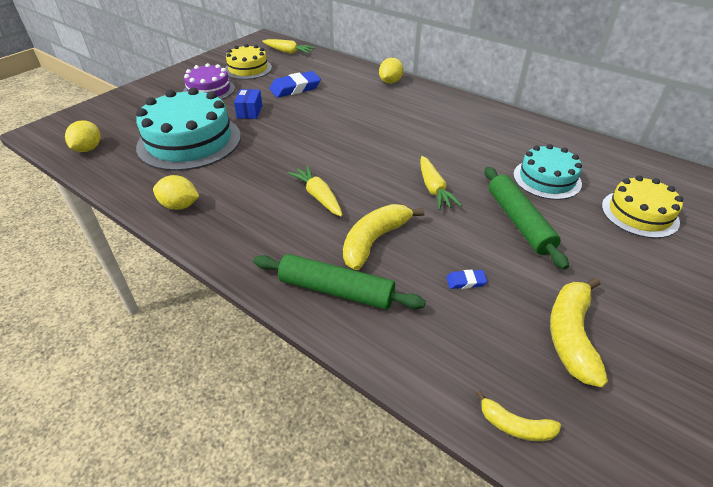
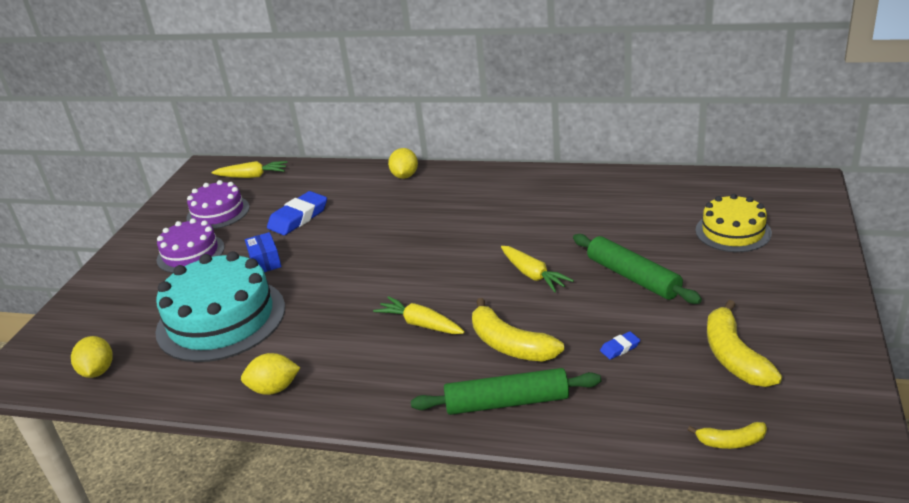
camera: 20 degrees left, 10 degrees down
(248, 69) = (218, 212): yellow cake -> purple cake
(374, 241) = (510, 345): yellow banana -> yellow banana turned 60 degrees counterclockwise
(546, 179) = (634, 227): turquoise cake -> none

